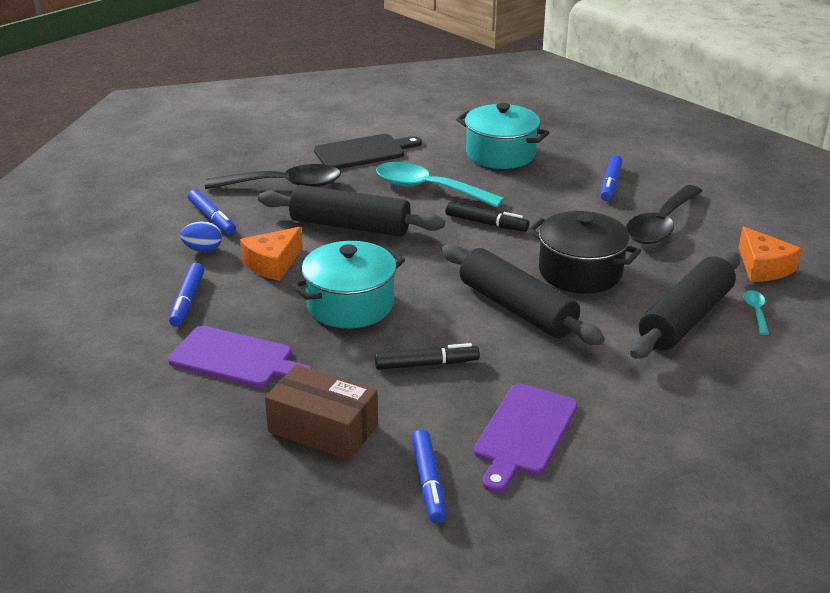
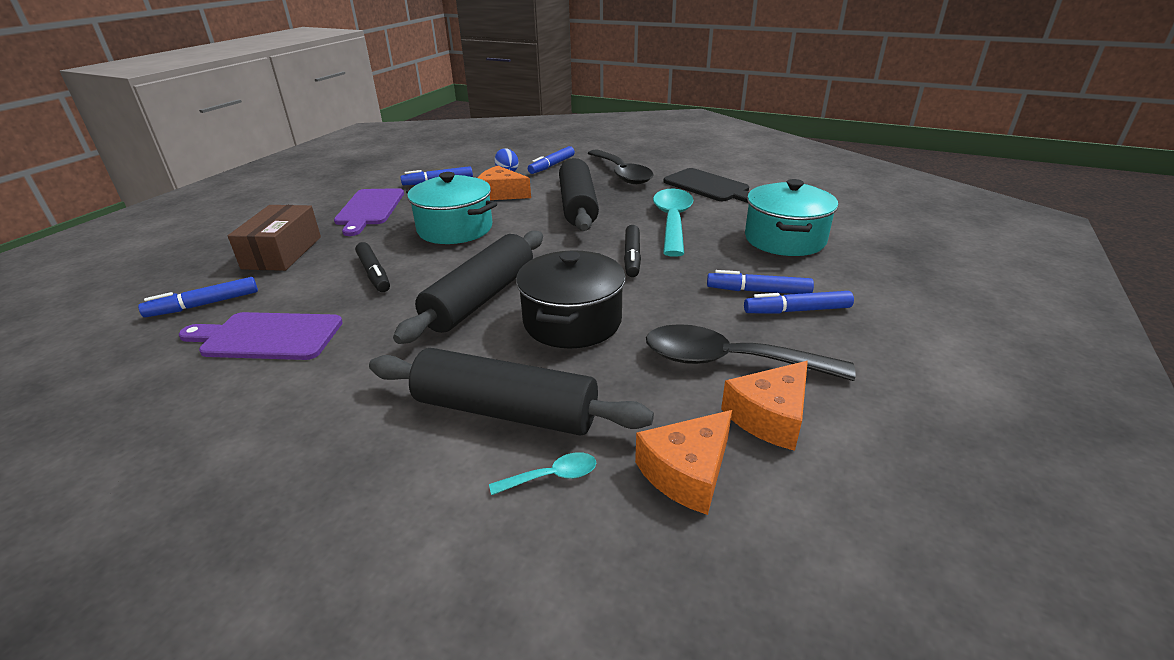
camera: 70 degrees right, 0 degrees up
(576, 189) = (758, 291): none -> blue marker
(722, 229) = (770, 417): none -> orange cheese

